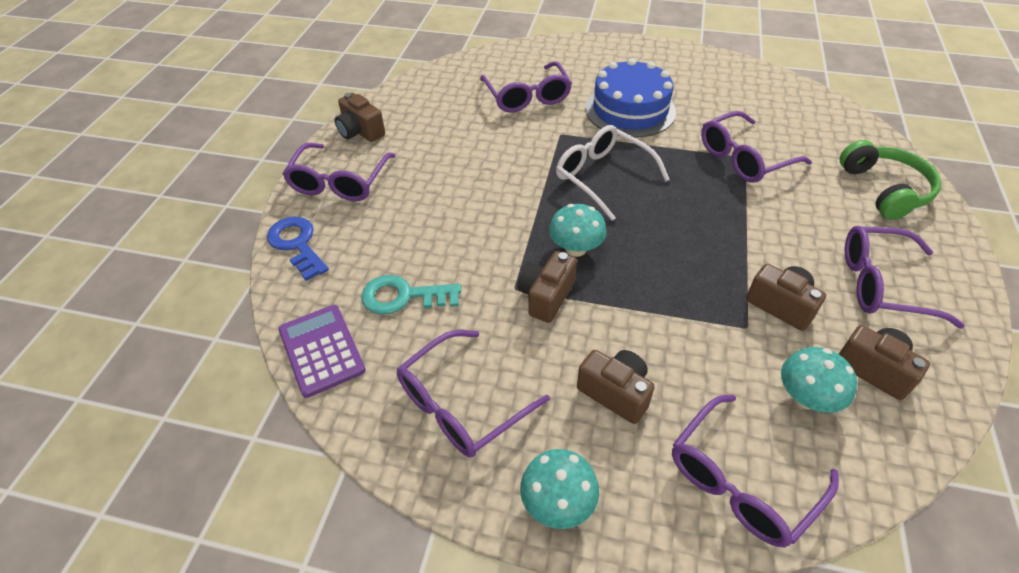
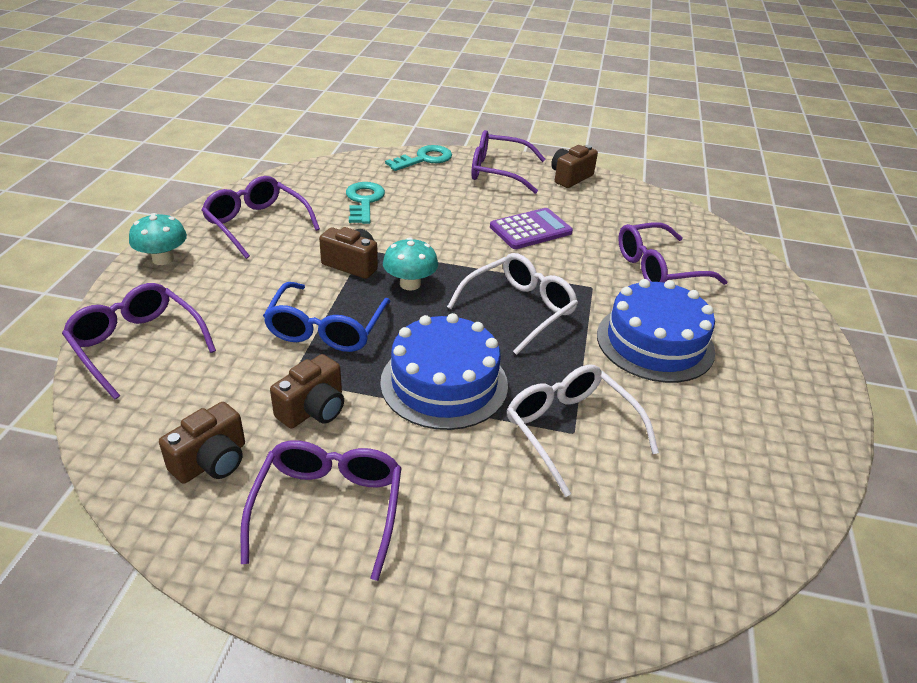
camera: 85 degrees right, 10 degrees down
(297, 244) = (424, 159): blue key -> turquoise key
(321, 350) = (319, 173): purple calculator -> purple calculator (530, 229)
(615, 393) = (242, 291): brown camera -> none
(665, 308) = (326, 329): none -> blue glasses
(716, 223) = (444, 383): none -> blue cake
(744, 158) = (570, 430): purple glasses -> white glasses
(806, 397) = (197, 401): turquoise mushroom -> none
(884, 189) = (515, 575): green headphones -> none

